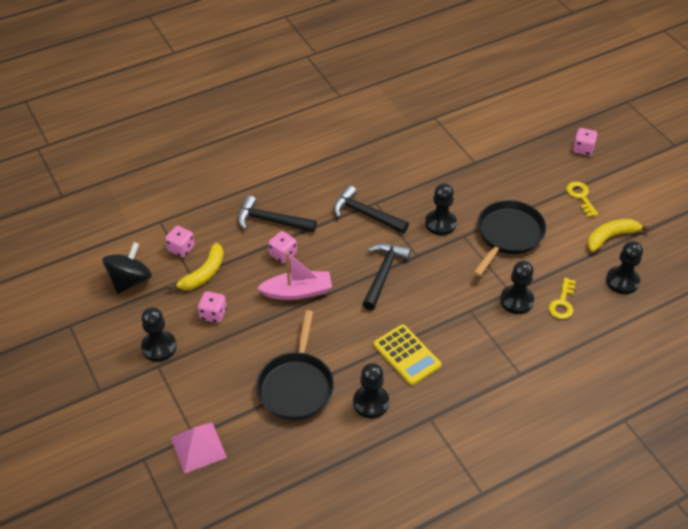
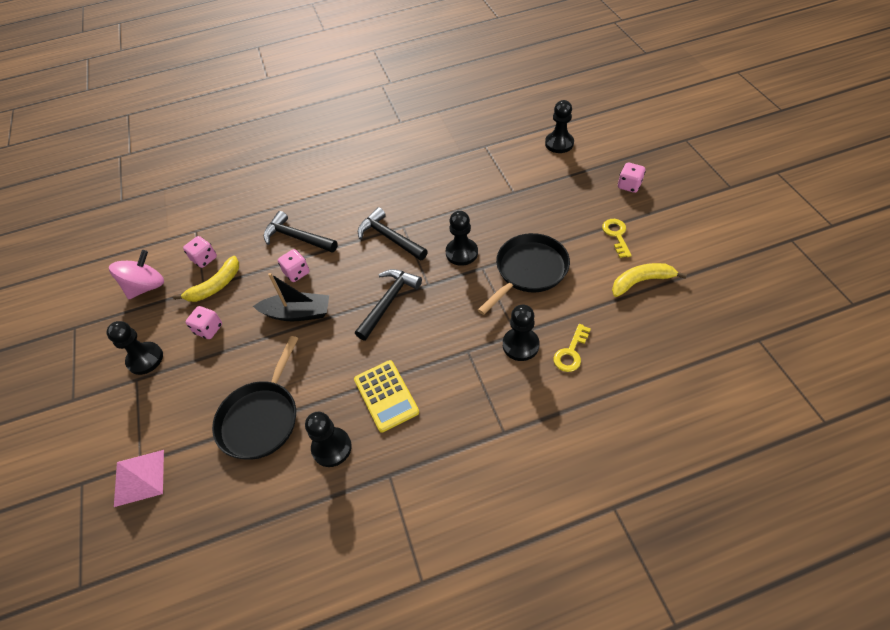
camera: 15 degrees right, 5 degrees up
(130, 280) = (146, 287): black spinning top -> pink spinning top
(297, 292) = (297, 313): pink boat -> black boat
(622, 281) = (644, 333): black pawn -> black pawn (559, 143)

